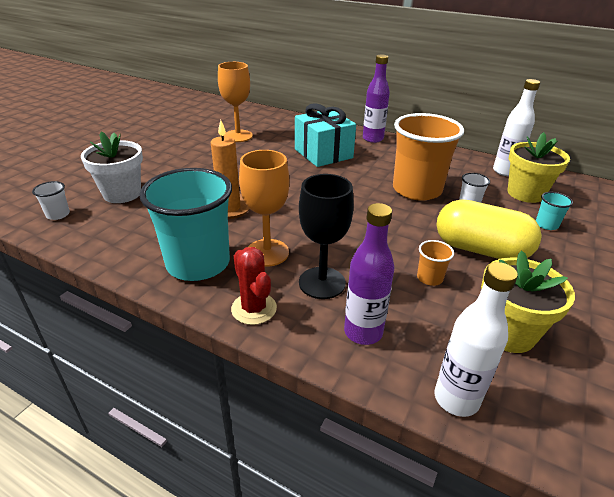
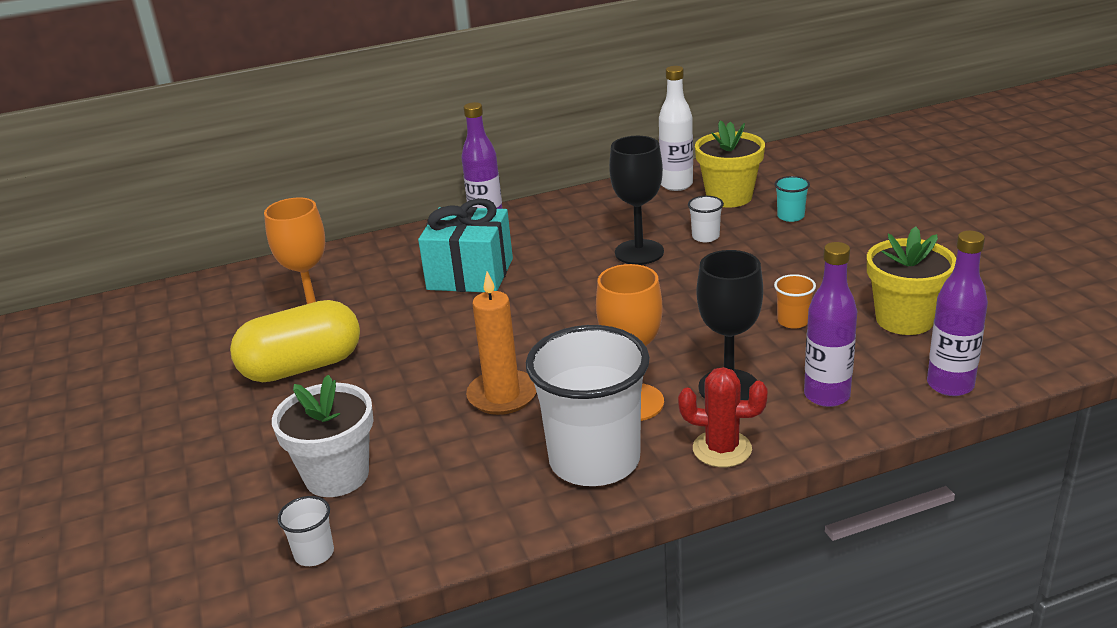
camera: 45 degrees left, 5 degrees down
(198, 263) = (594, 460): turquoise cup -> white cup
(417, 190) = (639, 252): orange cup -> black goblet
(456, 399) = (950, 385): white bottle -> purple bottle
(480, 249) = (784, 271): yellow capsule -> yellow capsule (302, 367)

